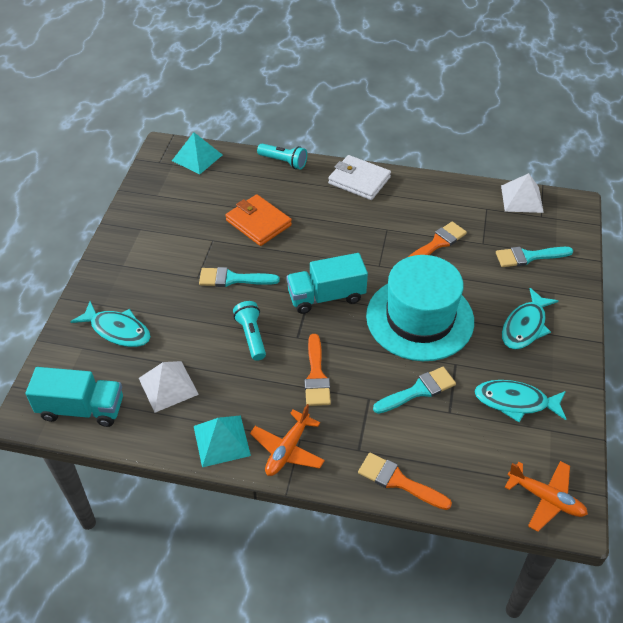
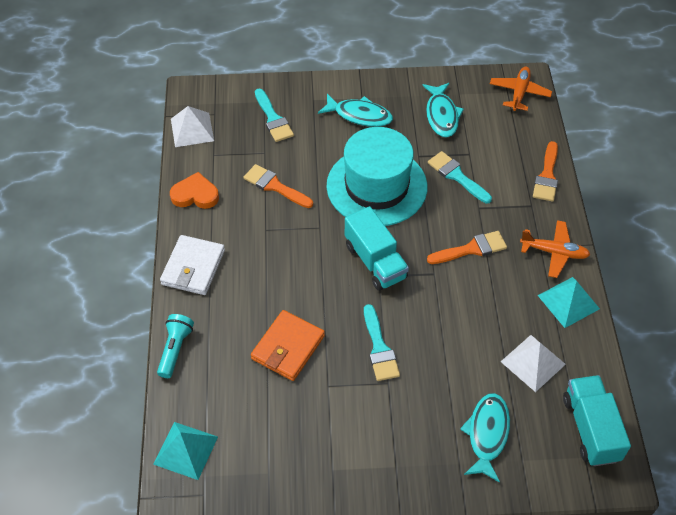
camera: 105 degrees left, 5 degrees up
(251, 336) = (447, 310): turquoise flashlight -> none
(439, 191) = (195, 195): none -> orange heart

